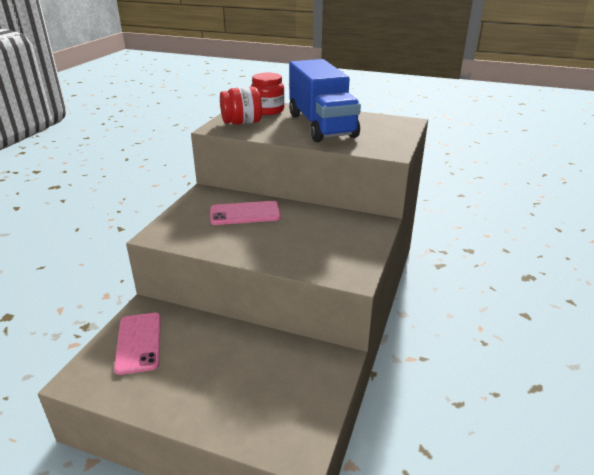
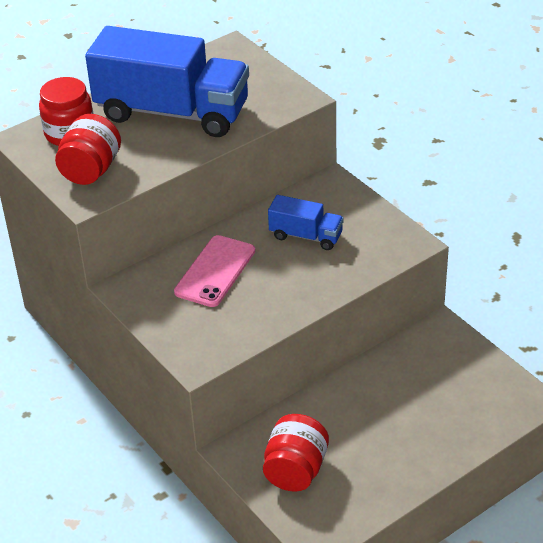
camera: 55 degrees left, 10 degrees up
(139, 342) = (295, 470): pink phone -> red jar
(312, 232) = (306, 236): none -> blue truck

